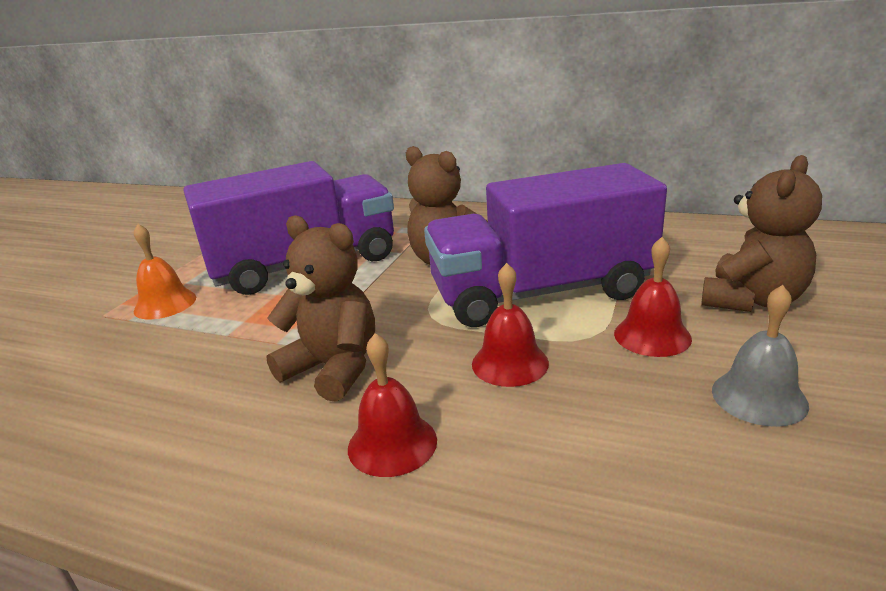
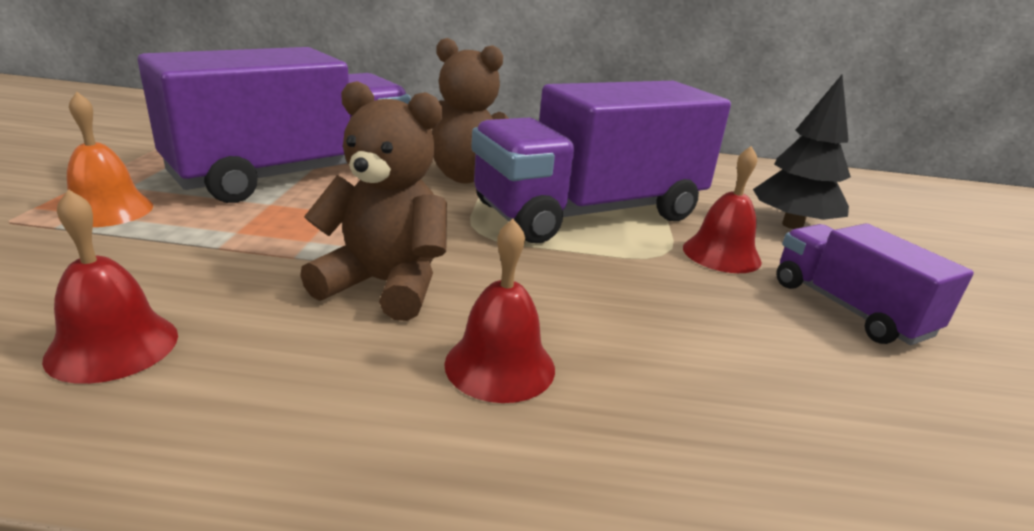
camera: 20 degrees left, 0 degrees up
(510, 363) = (592, 279): red bell -> red bell (113, 346)
(752, 300) = (792, 225): brown teddy bear -> black tree
(759, 397) = (848, 308): grey bell -> purple truck

